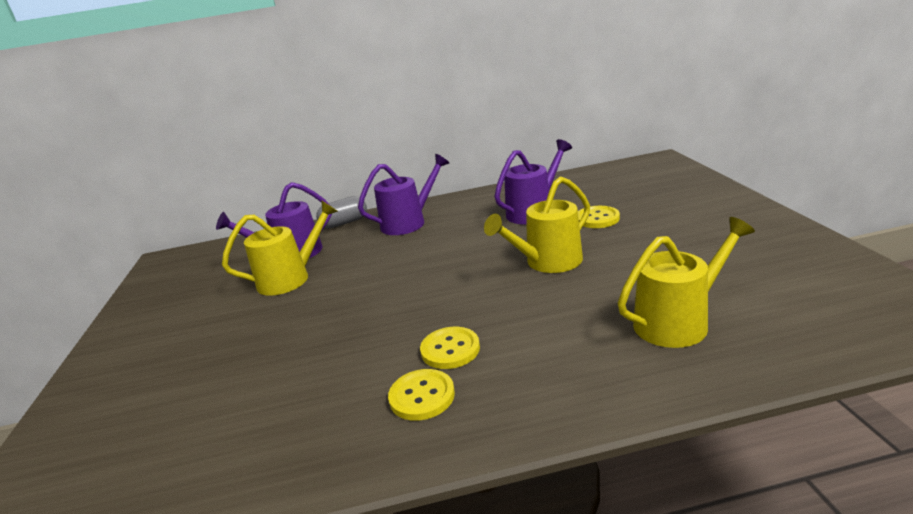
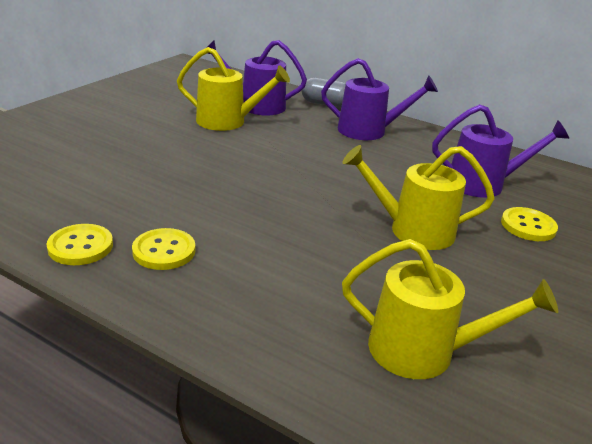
camera: 35 degrees right, 5 degrees up
(450, 349) = (231, 237): yellow button -> yellow button (80, 246)

